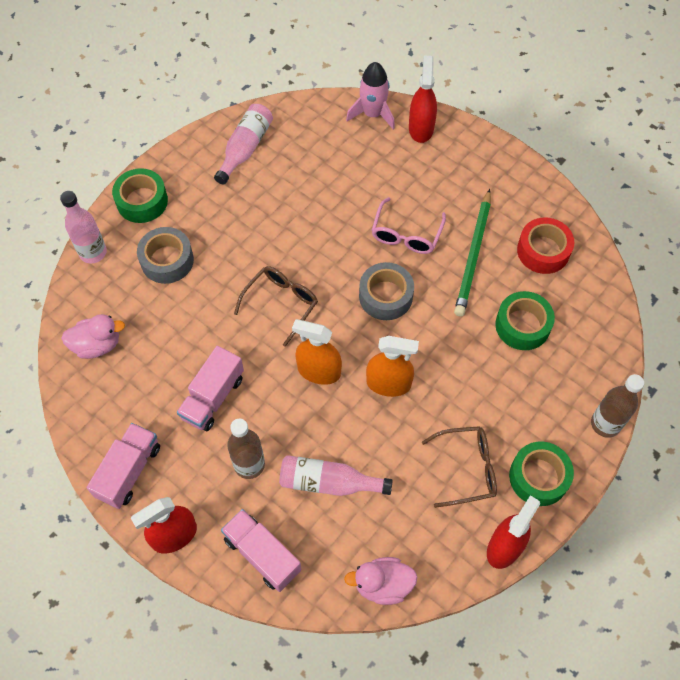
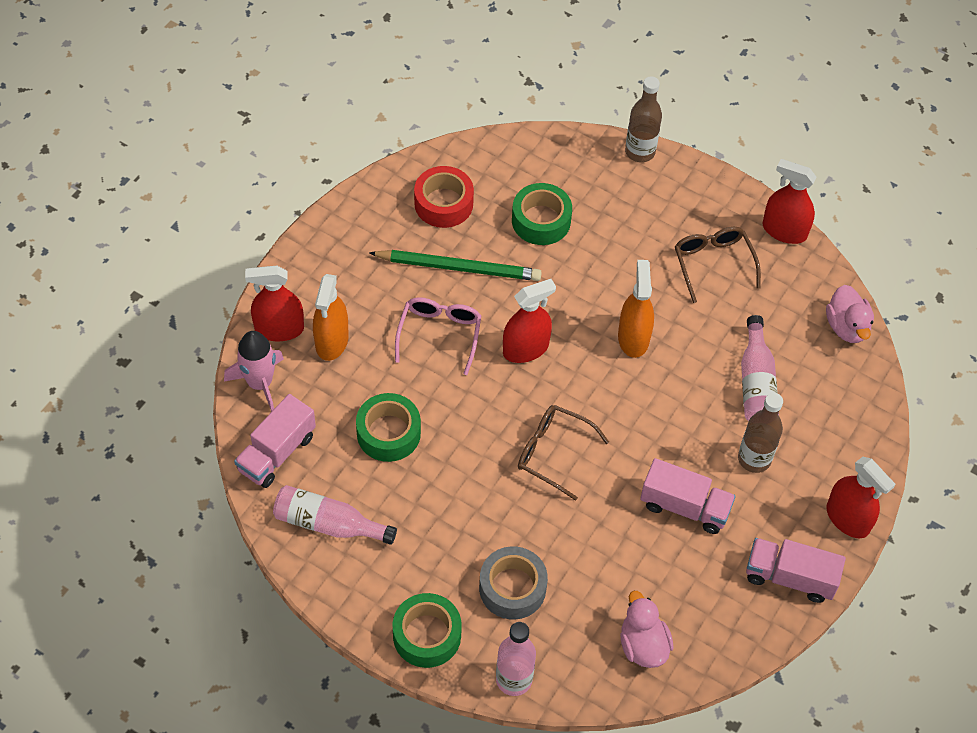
camera: 100 degrees left, 5 degrees down
(262, 554) = (845, 434): pink truck -> pink truck (276, 453)
(319, 371) = (631, 405): orange spray bottle -> orange spray bottle (332, 341)
(385, 296) = (525, 349): grey tape -> red spray bottle
(406, 234) = (439, 334): pink glasses -> pink glasses turned 90 degrees counterclockwise
(538, 477) = (708, 205): green tape -> green tape (388, 433)

